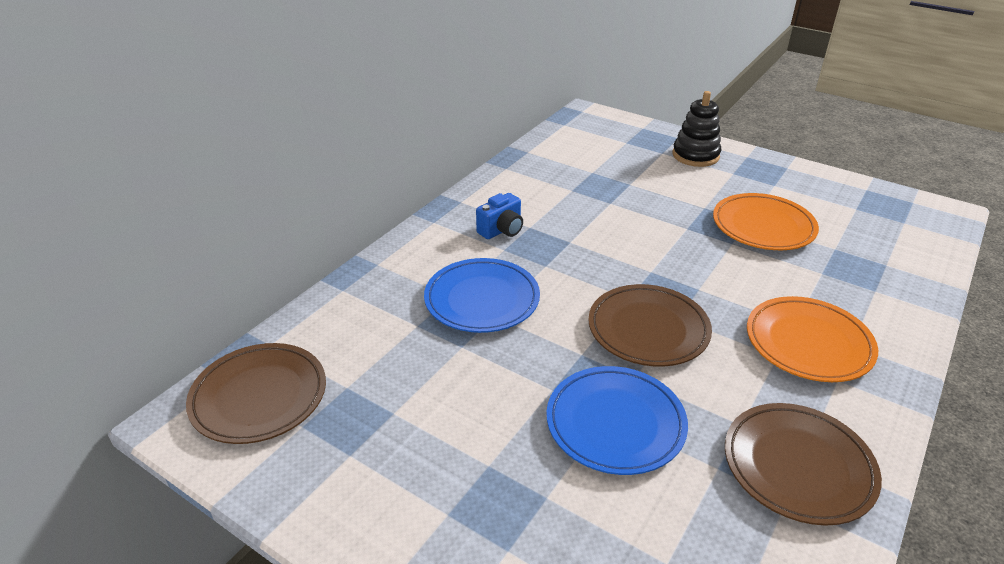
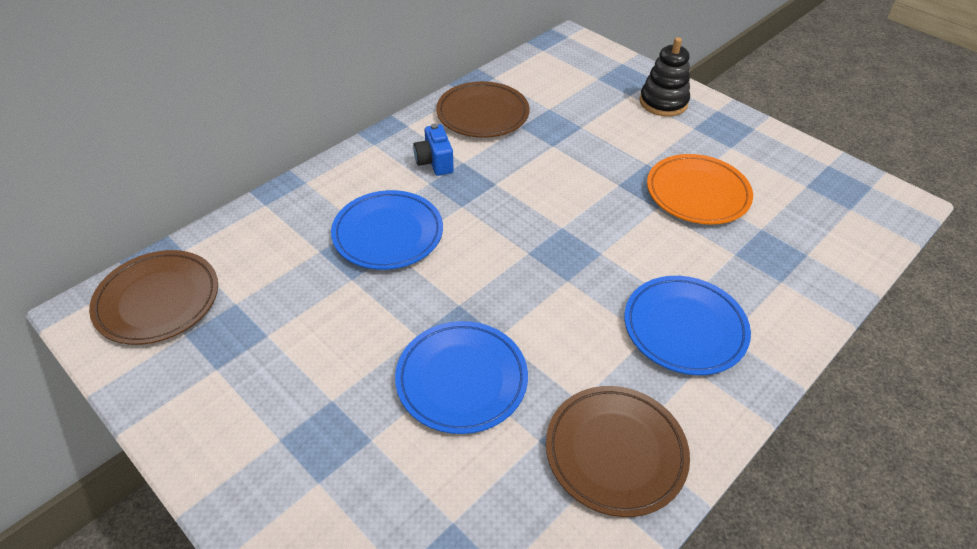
camera: 10 degrees right, 10 degrees up
(502, 230) = (434, 162): blue camera -> blue camera turned 105 degrees clockwise
(648, 329) = (532, 289): brown plate -> brown plate (482, 114)
(808, 343) = (684, 328): orange plate -> blue plate

